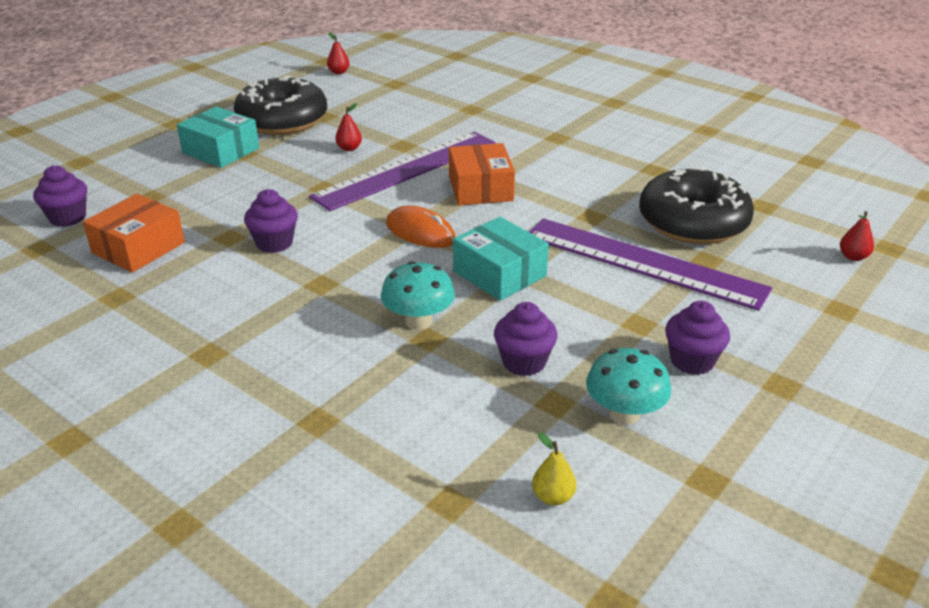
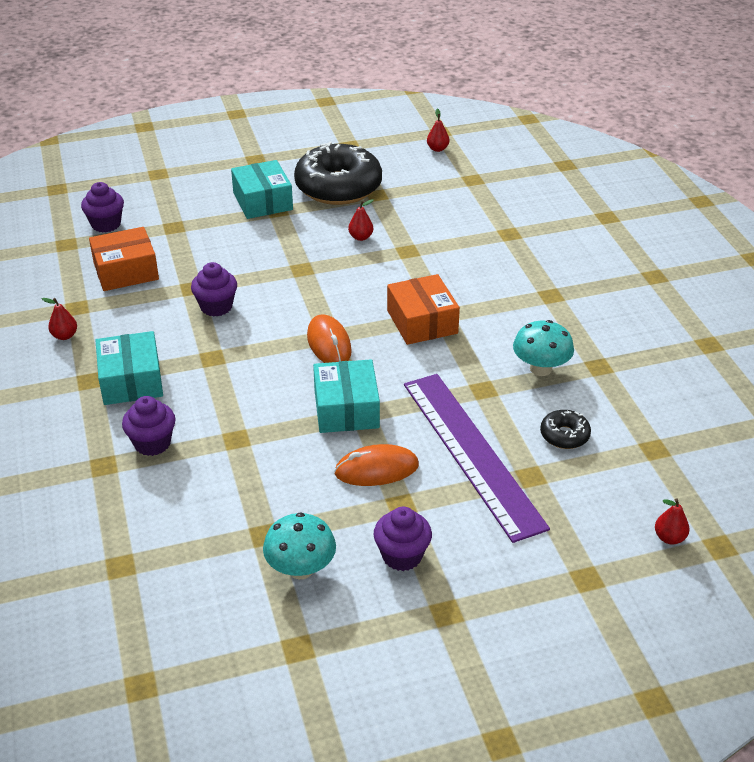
camera: 35 degrees right, 5 degrees up
(131, 326) = (65, 336): none -> red pear
(258, 335) = (131, 381): none -> turquoise box
(407, 169) = (384, 277): purple ruler -> none
(418, 321) = (244, 421): turquoise mushroom -> turquoise mushroom (540, 368)
(480, 188) = (422, 322): orange box -> orange box turned 45 degrees counterclockwise
(524, 362) = (279, 492): purple cupcake -> purple cupcake (152, 443)
(553, 497) = (184, 599): yellow pear -> none
(585, 307) = (376, 469): none -> orange mouse
(693, 222) = (564, 435): black donut -> black donut, size x0.44

